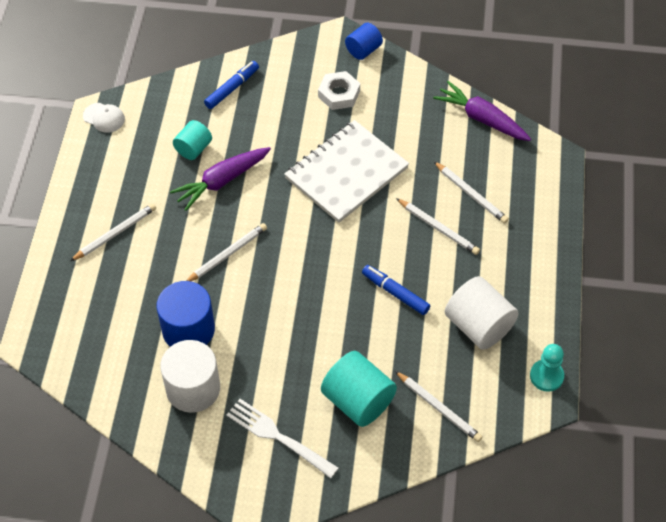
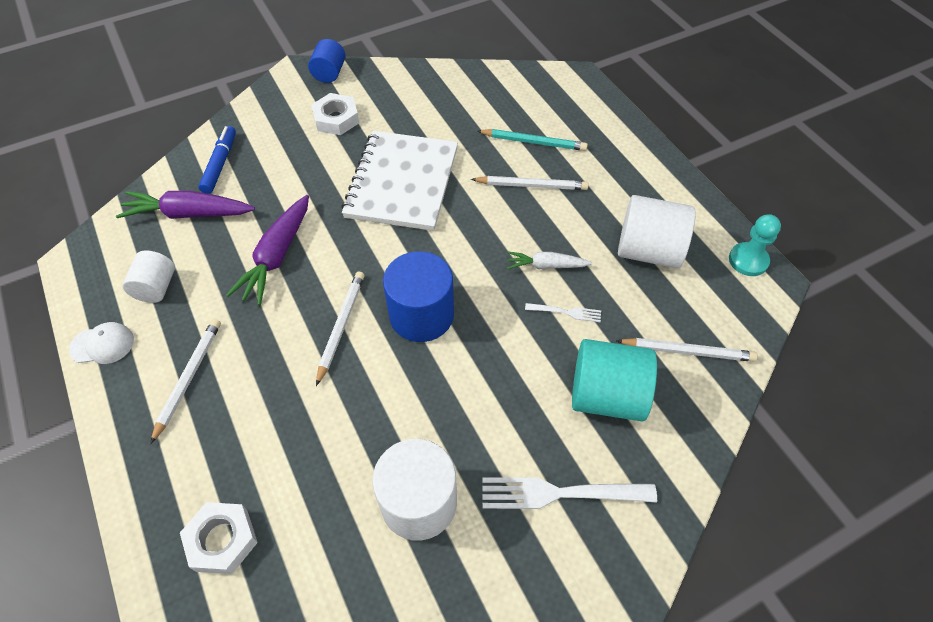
camera: 35 degrees left, 0 degrees up
(74, 340) = (222, 540): none -> white nut
(104, 118) = (87, 261): white cap -> white cap (102, 344)
(133, 161) = (156, 287): none -> white cylinder
(188, 330) = (359, 435): blue cylinder -> blue cylinder (421, 315)
(193, 149) = (220, 240): turquoise cylinder -> none
(380, 333) = (566, 312): none -> white fork
(395, 293) = (546, 265): blue marker -> white carrot
(471, 194) = (533, 142): white pencil -> turquoise pencil
(482, 119) = (486, 78): purple carrot -> purple carrot (189, 214)

